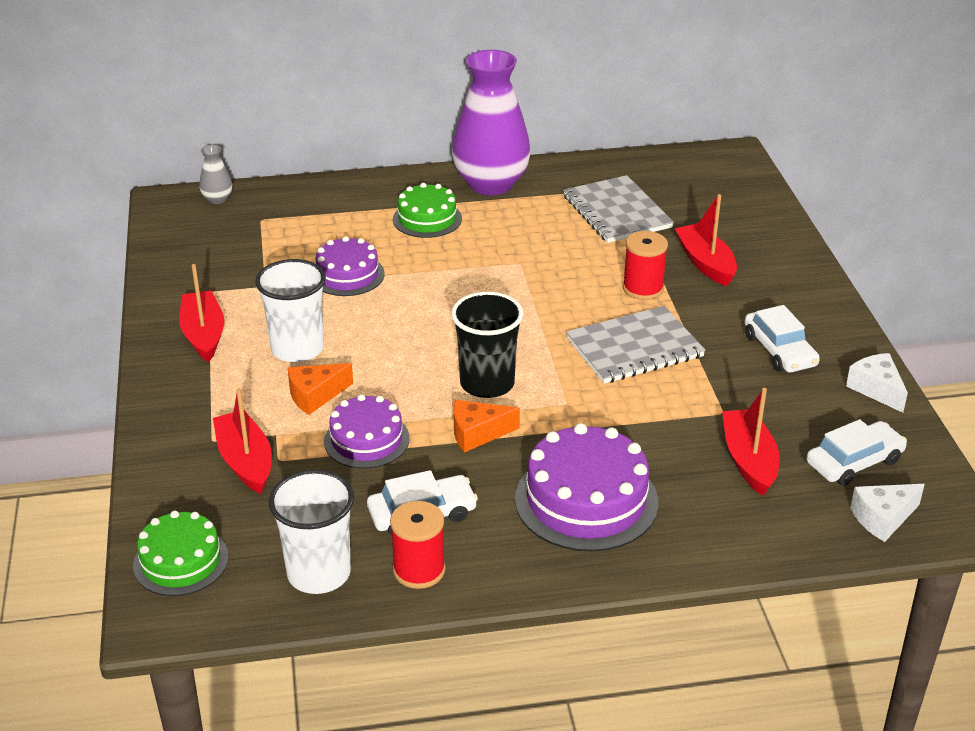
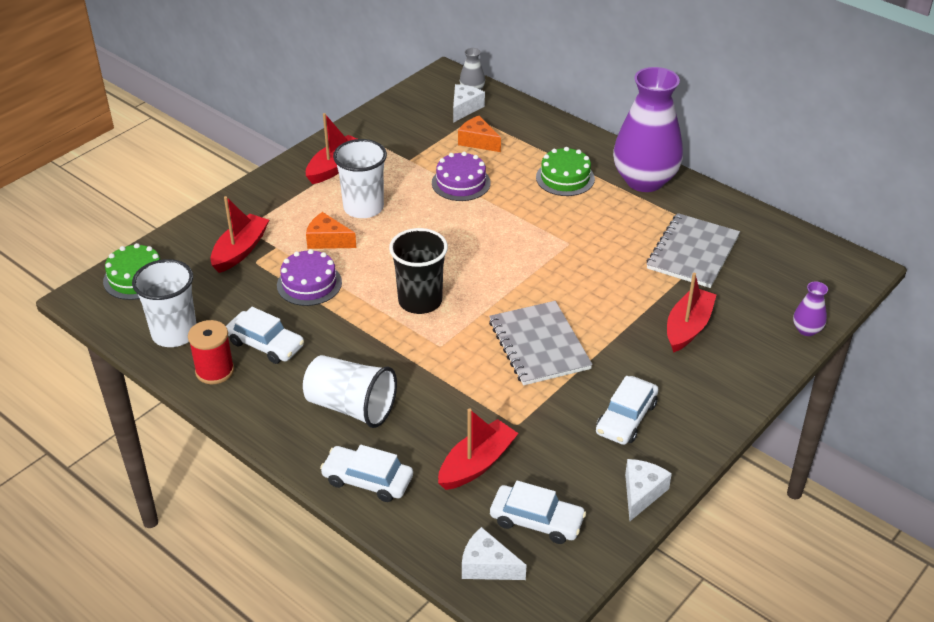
camera: 50 degrees right, 5 degrees up
(238, 216) = (465, 108): none -> white cheese
(477, 433) = (365, 324): orange cheese -> orange cheese (478, 141)
(586, 500) = (351, 407): purple cake -> white cup
(634, 348) = (539, 345): grey notebook -> grey notebook turned 45 degrees clockwise
(643, 288) = (614, 313): red spool -> none
(700, 538) = (367, 480): none -> white car
(775, 213) = (806, 330): none -> purple vase

